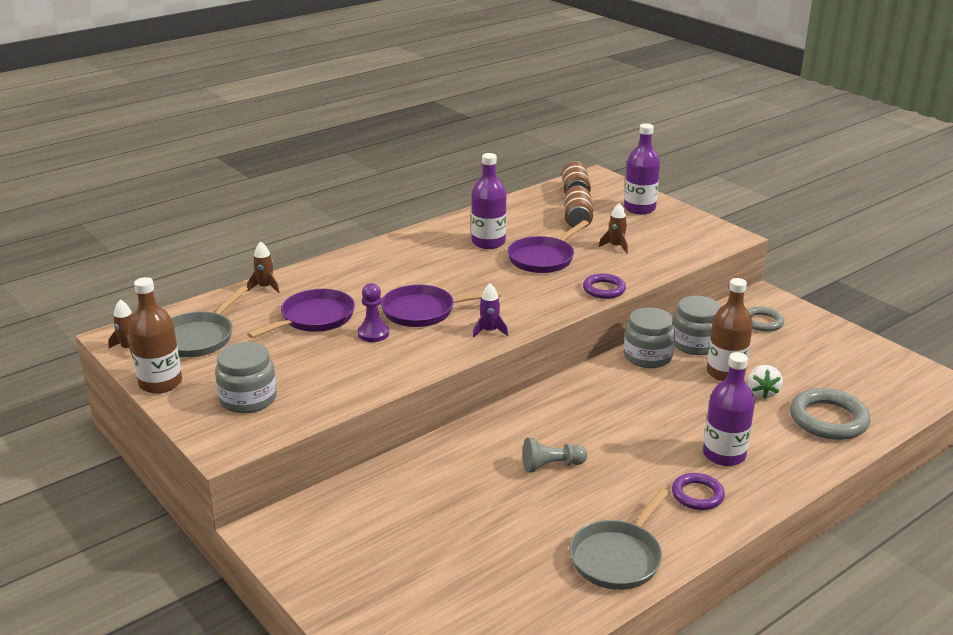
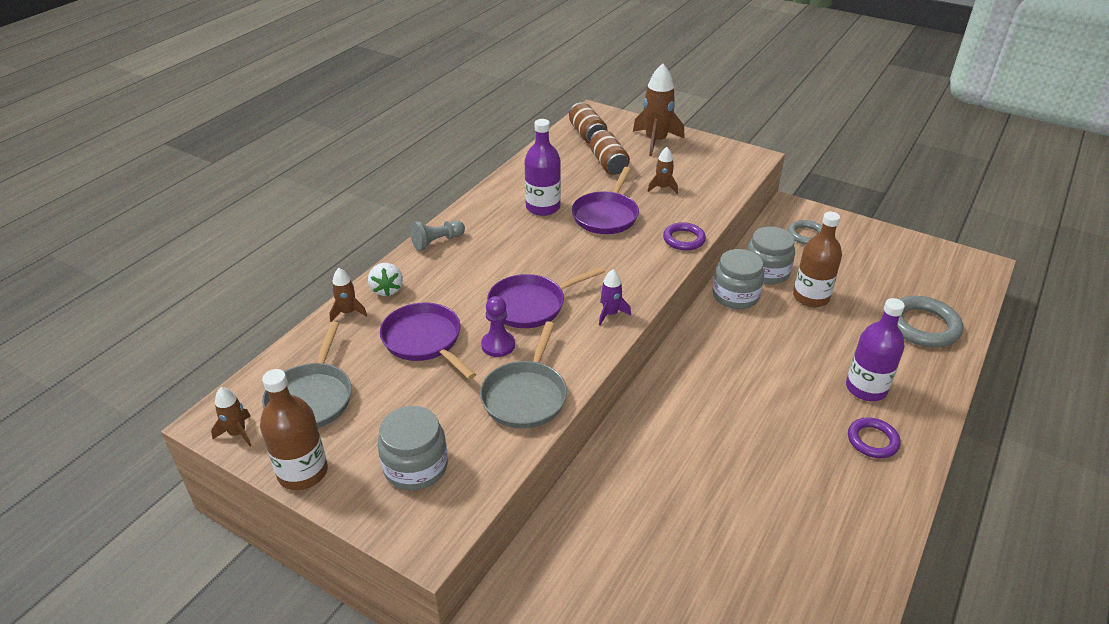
camera: 20 degrees left, 10 degrees up
(314, 318) = (424, 340): purple pan -> purple pan turned 60 degrees counterclockwise
(551, 465) = (728, 445): grey pawn -> grey pawn (437, 242)
(618, 557) = (851, 535): grey pan -> grey pan (525, 395)
(639, 208) = (656, 141): purple bottle -> brown rocket
(762, 392) = (853, 311): white strawberry -> white strawberry (387, 289)

